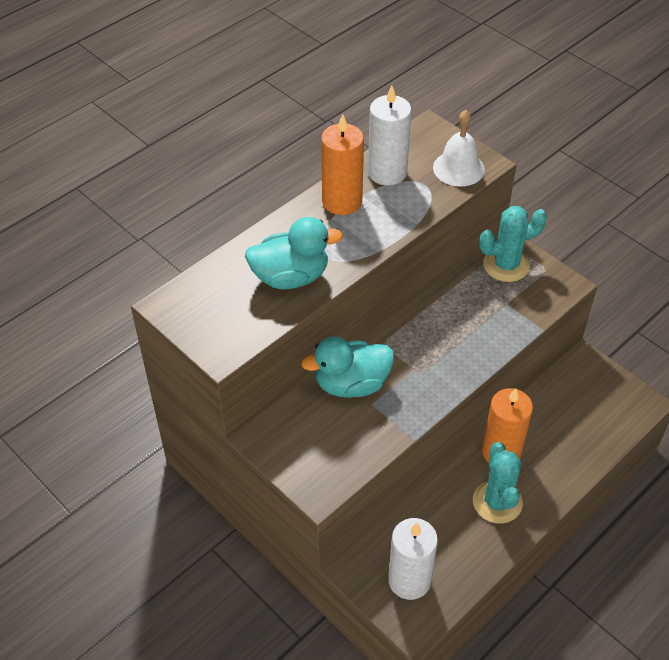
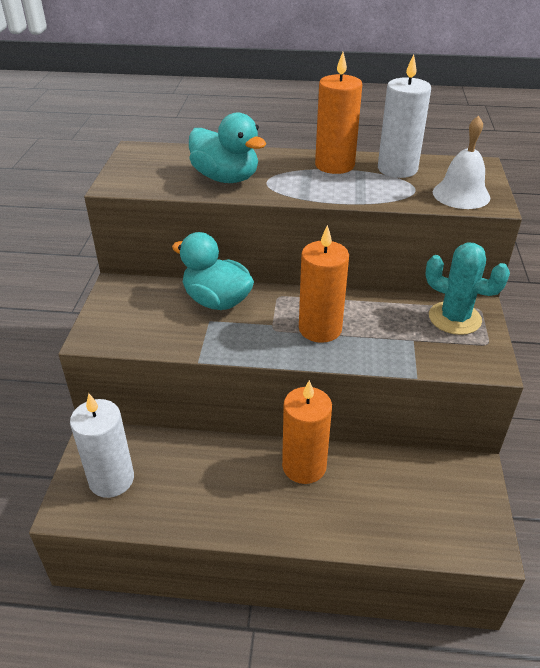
camera: 50 degrees right, 10 degrees down
(446, 345) = (320, 329): none -> orange candle
(497, 502) = (247, 494): turquoise cactus -> none

